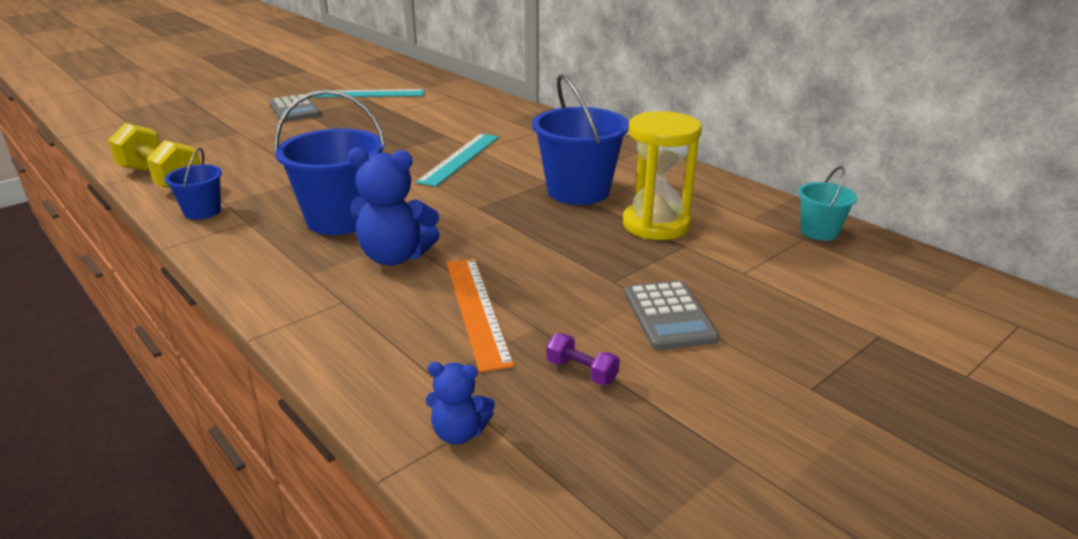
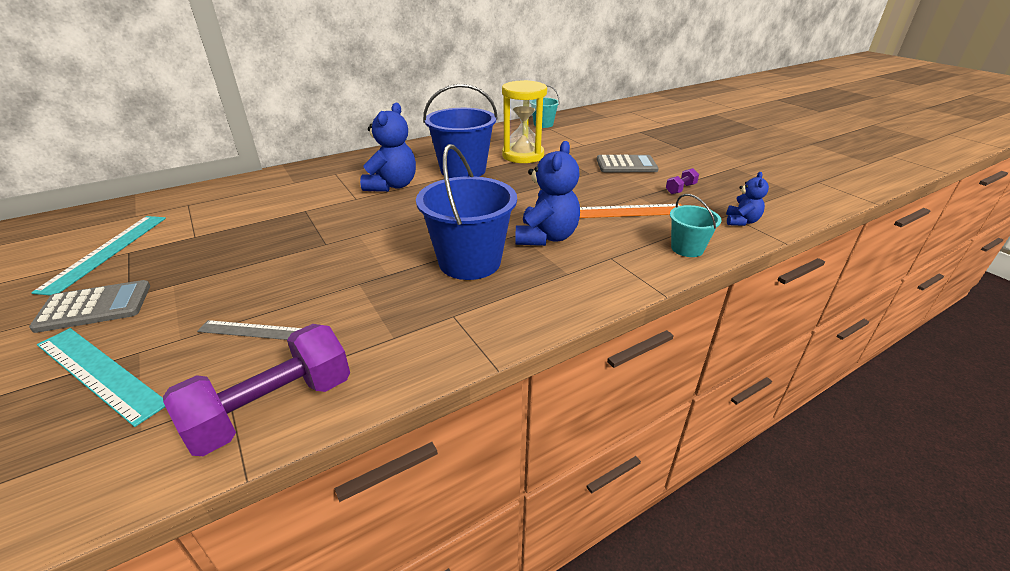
camera: 80 degrees left, 5 degrees up
(161, 178) = (272, 408): yellow dumbbell -> purple dumbbell
(202, 211) = (411, 351): blue bucket -> none
(251, 156) = (252, 331): none -> grey ruler
(363, 364) = (687, 248): none -> turquoise bucket
(460, 159) = (369, 206): turquoise ruler -> turquoise ruler (100, 373)
(515, 161) = (392, 186): none -> blue teddy bear

